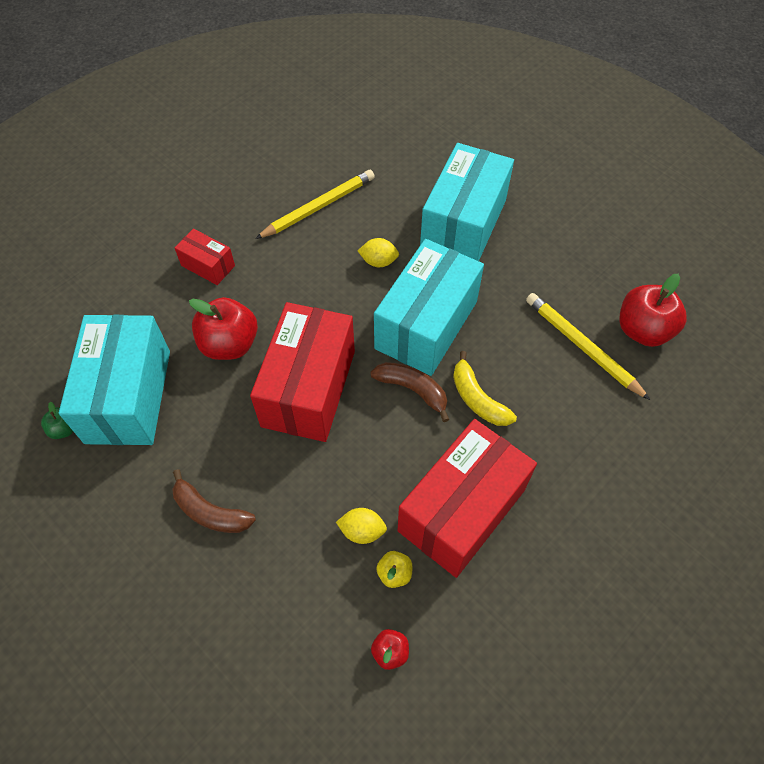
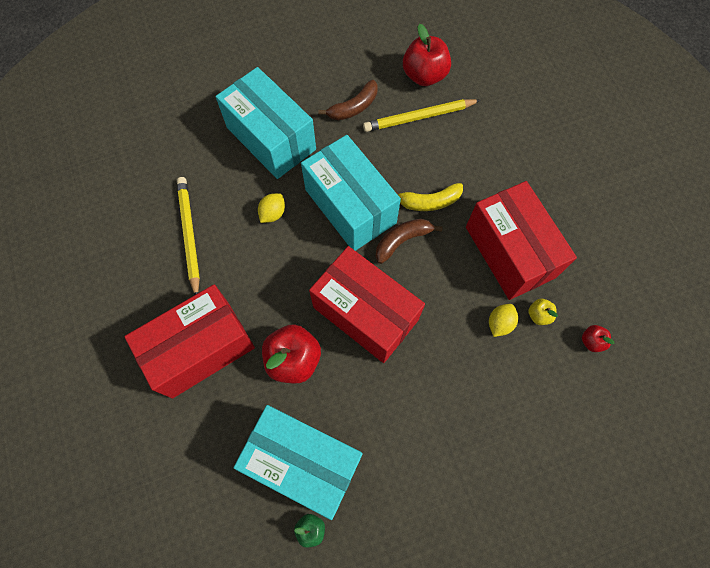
camera: 65 degrees left, 10 degrees up
(208, 266) = (201, 349): red box -> red box, size x2.09
(210, 512) = (441, 428): brown banana -> brown banana (353, 107)

